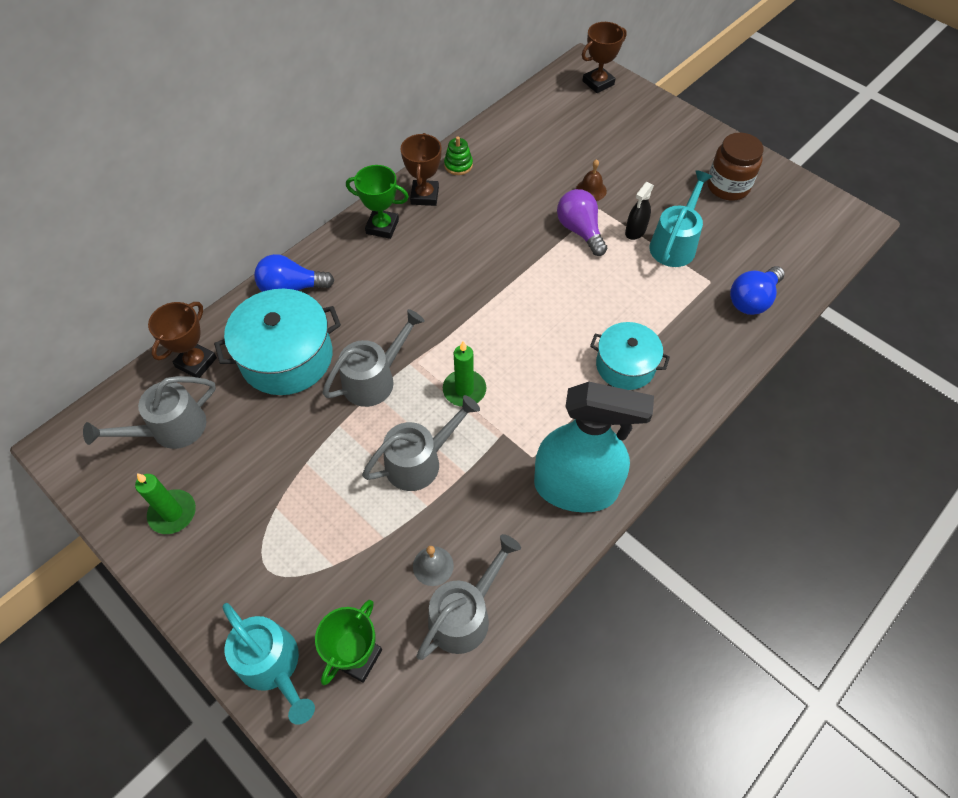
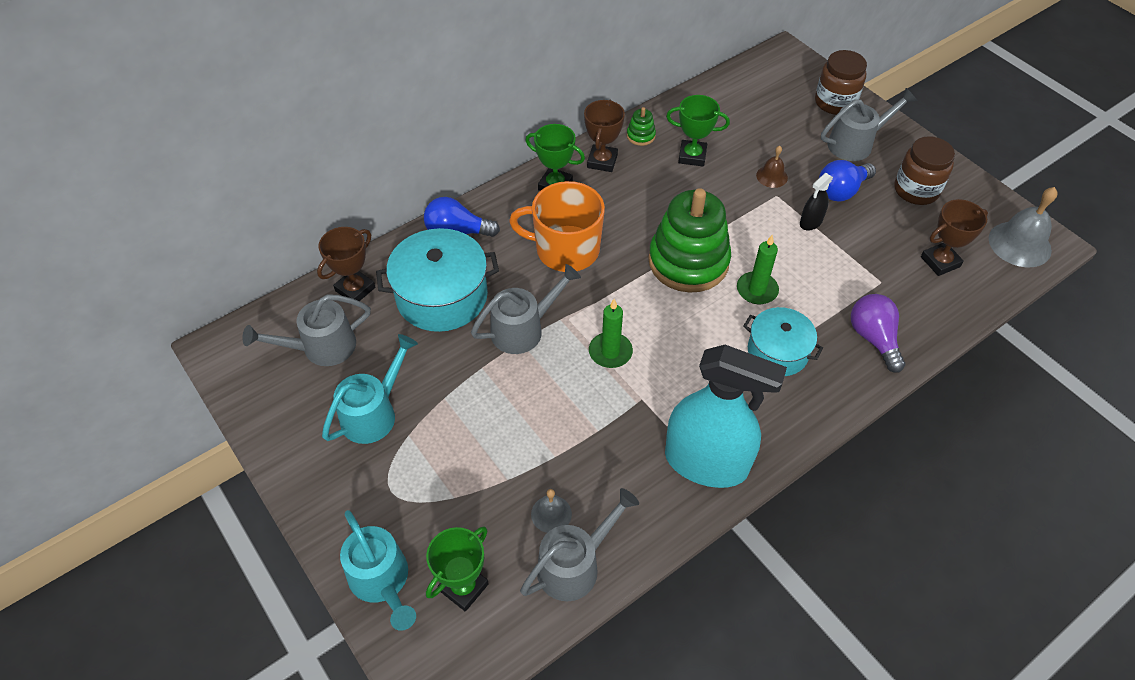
camera: 10 degrees right, 5 degrees down
(173, 513) = (311, 425): green candle -> green candle (757, 290)
(403, 291) = (565, 249): none -> orange mug
(420, 461) = (555, 413): grey watering can -> grey watering can (856, 143)
(511, 179) = (692, 156): none -> green trophy
(525, 287) = (688, 262): none -> green stacking toy
(580, 230) = (753, 214): purple light bulb -> purple light bulb (873, 338)
(598, 83) = (797, 72): brown trophy -> brown trophy (940, 262)
(638, 109) = (835, 102): none -> brown jar
(675, 243) = (850, 239): turquoise watering can -> turquoise watering can (374, 412)
(752, 300) = (922, 306): blue light bulb -> blue light bulb (841, 191)
(830, 226) = (1019, 244): none -> grey bell

